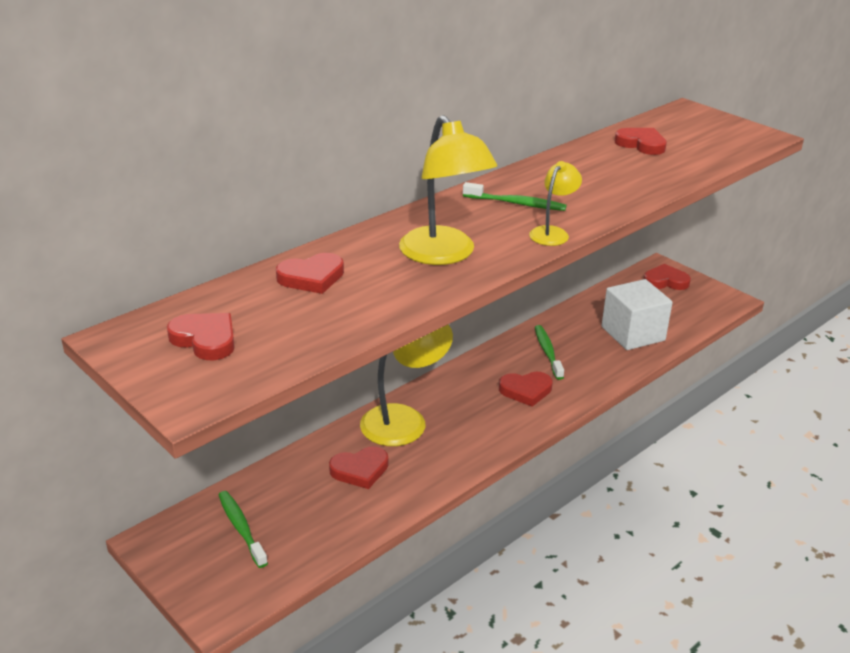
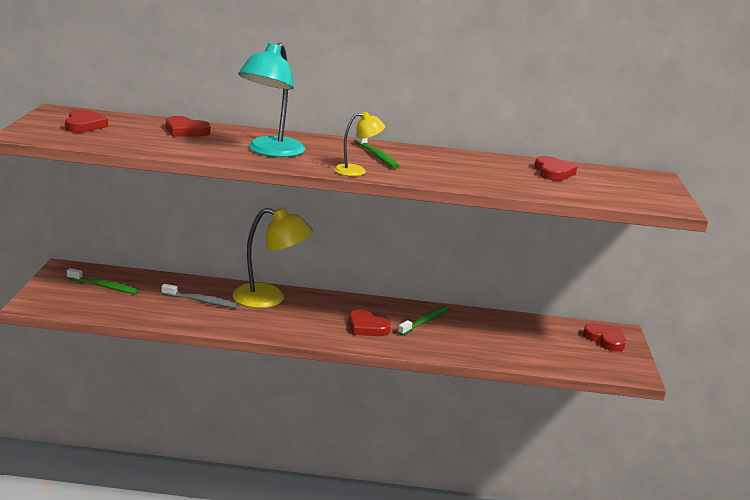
camera: 45 degrees right, 10 degrees down
(241, 528) = (104, 286): green toothbrush -> green toothbrush turned 90 degrees clockwise
(360, 470) = (201, 301): red heart -> grey toothbrush
(444, 255) = (271, 152): yellow lamp -> turquoise lamp
(633, 333) = (507, 346): white cube -> none

